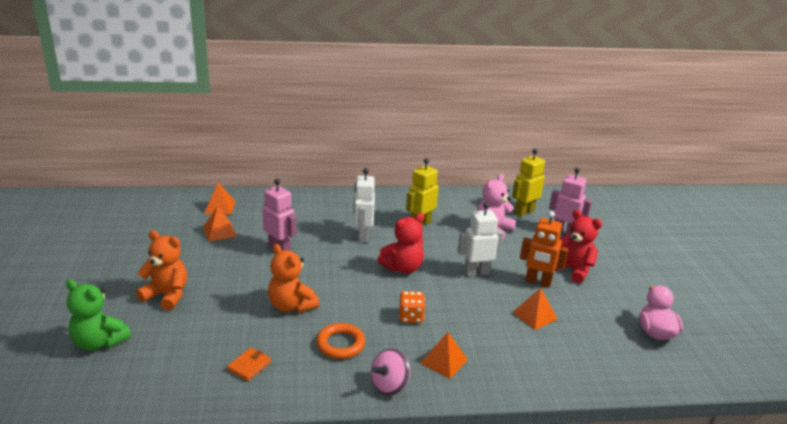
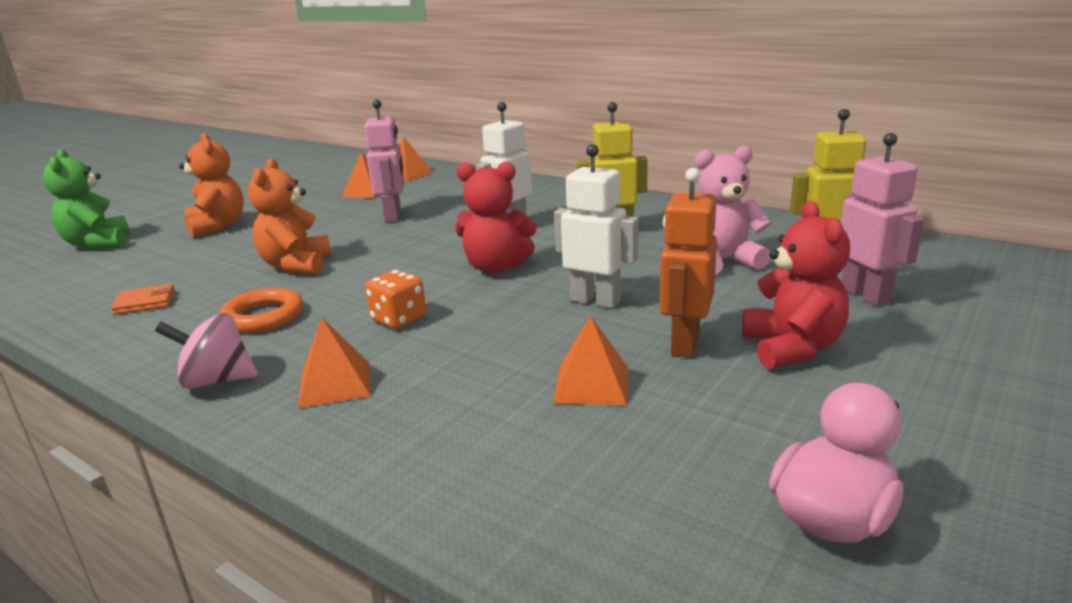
camera: 45 degrees right, 5 degrees down
(538, 282) = (684, 343): orange robot -> orange robot turned 45 degrees clockwise

